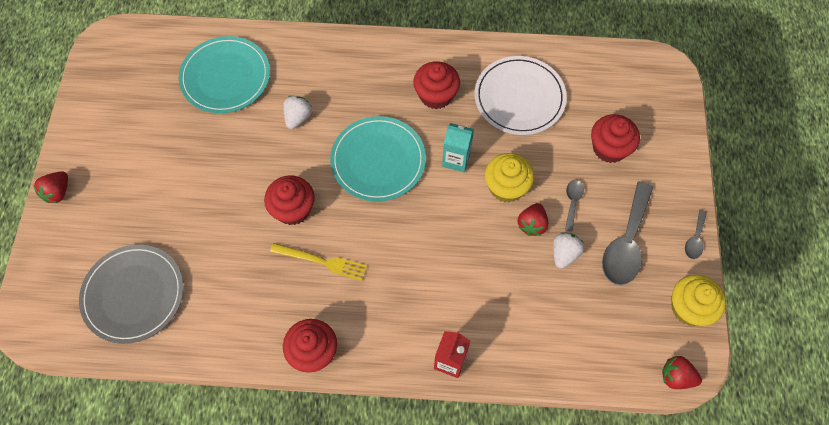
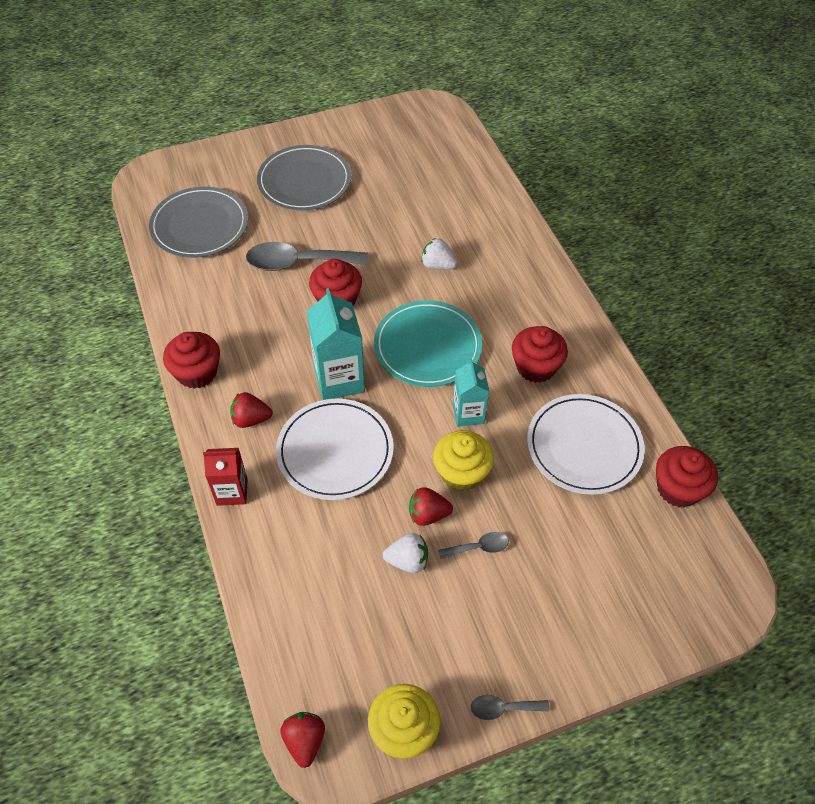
camera: 65 degrees right, 10 degrees down
(58, 192) = (271, 140): red strawberry -> red strawberry (251, 419)
(133, 183) = (304, 181): none -> grey plate
(225, 77) = (448, 197): turquoise plate -> none
(298, 118) = (438, 265): white strawberry -> white strawberry turned 150 degrees counterclockwise
(322, 261) = (293, 343): yellow fork -> none
(378, 239) = (339, 379): none -> turquoise carton
(447, 268) = (335, 451): none -> white plate
(609, 148) = (575, 564): red cupcake -> red cupcake (678, 488)
(626, 243) = (456, 625): grey spoon -> grey spoon (298, 263)

